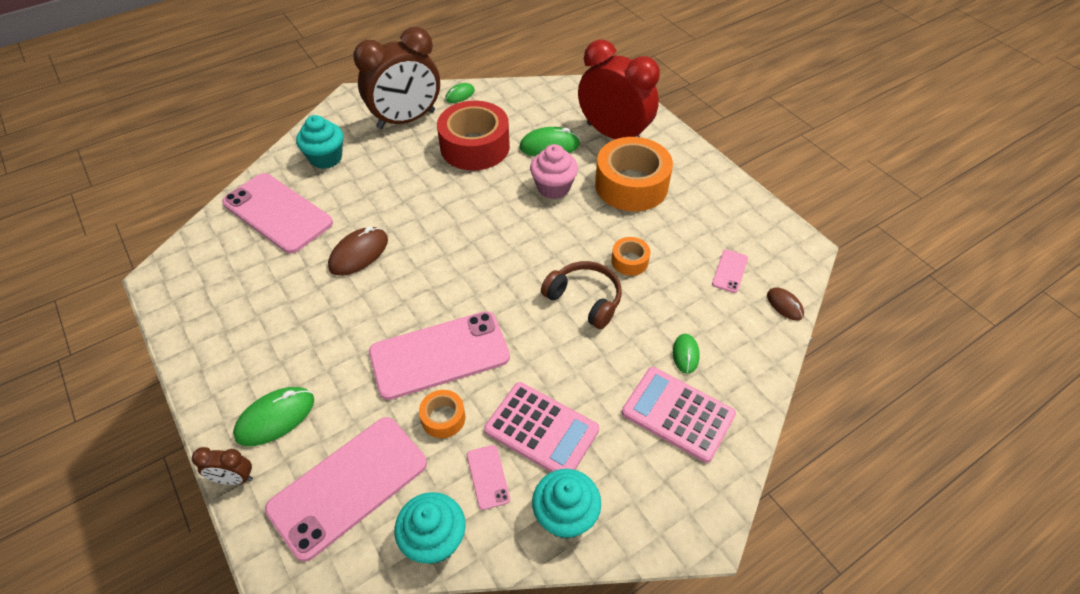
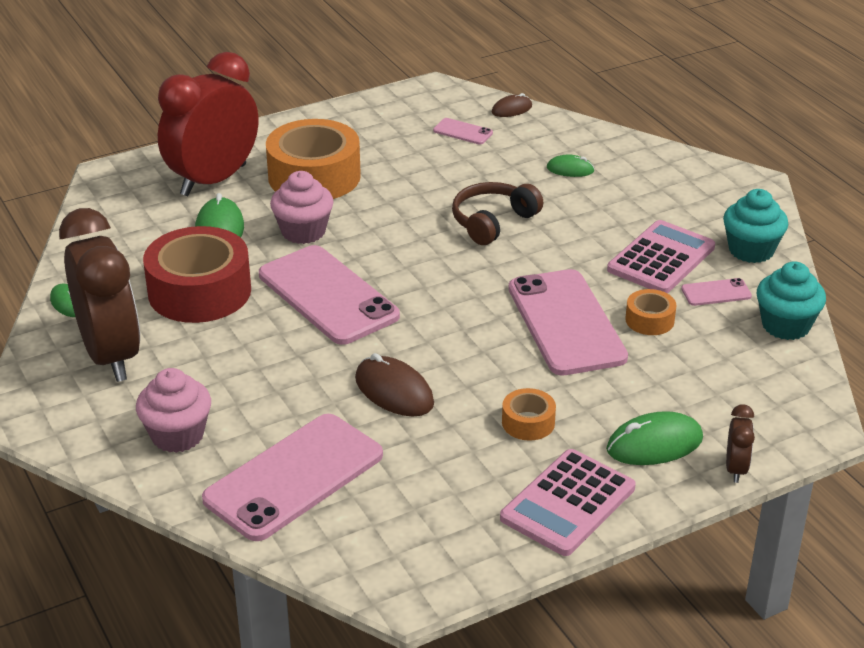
camera: 85 degrees left, 15 degrees down
(275, 418) = (654, 444): green mouse -> green mouse turned 75 degrees counterclockwise
(326, 158) = (177, 435): turquoise cupcake -> pink cupcake
(348, 486) = (735, 383): pink phone -> pink phone (328, 295)
(629, 261) = (439, 189): orange tape -> orange tape (528, 422)
(677, 414) = (640, 181): pink calculator -> pink calculator (568, 503)

